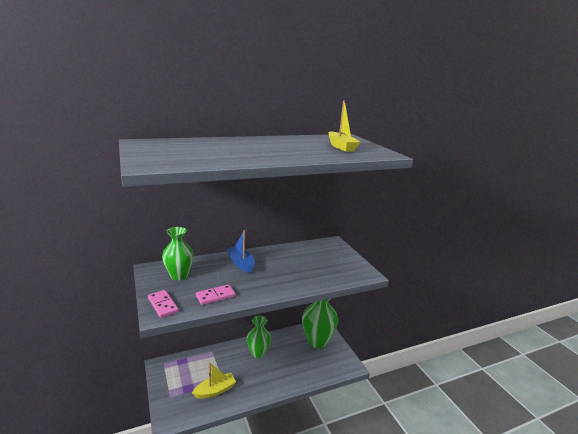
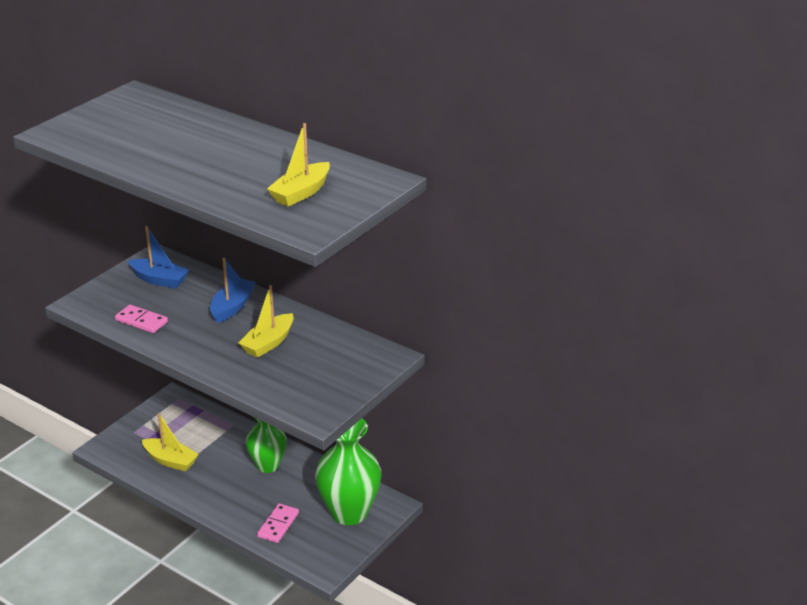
camera: 60 degrees right, 10 degrees up
(162, 305) = (94, 298): pink domino -> pink domino (278, 525)
(179, 275) = (159, 280): green vase -> blue boat
(288, 265) = (268, 343): none -> yellow boat

